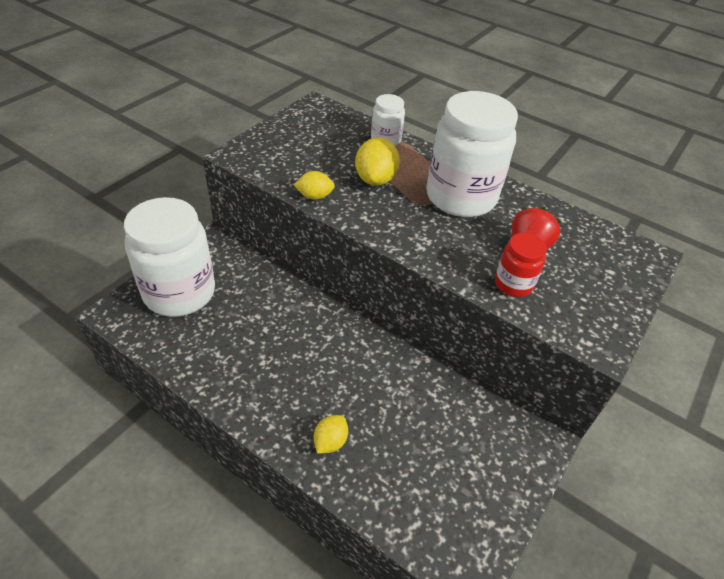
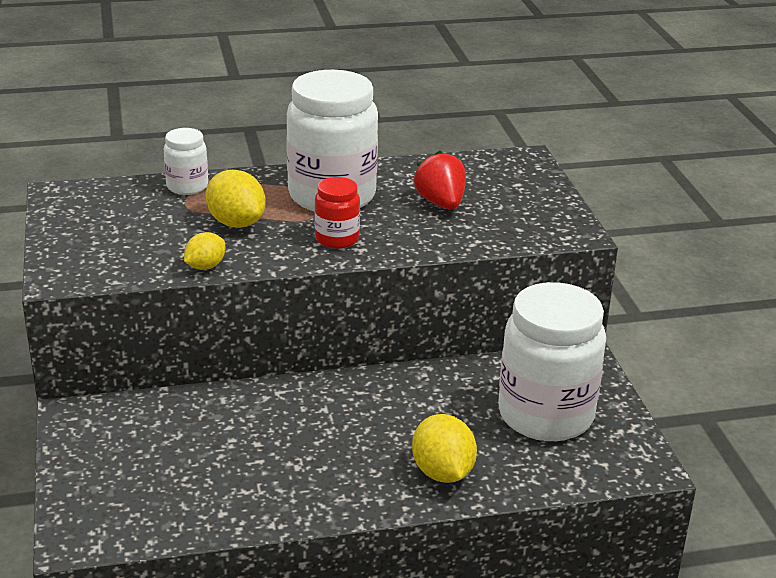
camera: 45 degrees left, 15 degrees down
(179, 292) = (118, 476): white jar -> white jar (545, 415)
(330, 441) = (442, 472): yellow lemon -> yellow lemon, size x1.62
(513, 284) = (467, 232): red jar -> red jar (337, 239)

